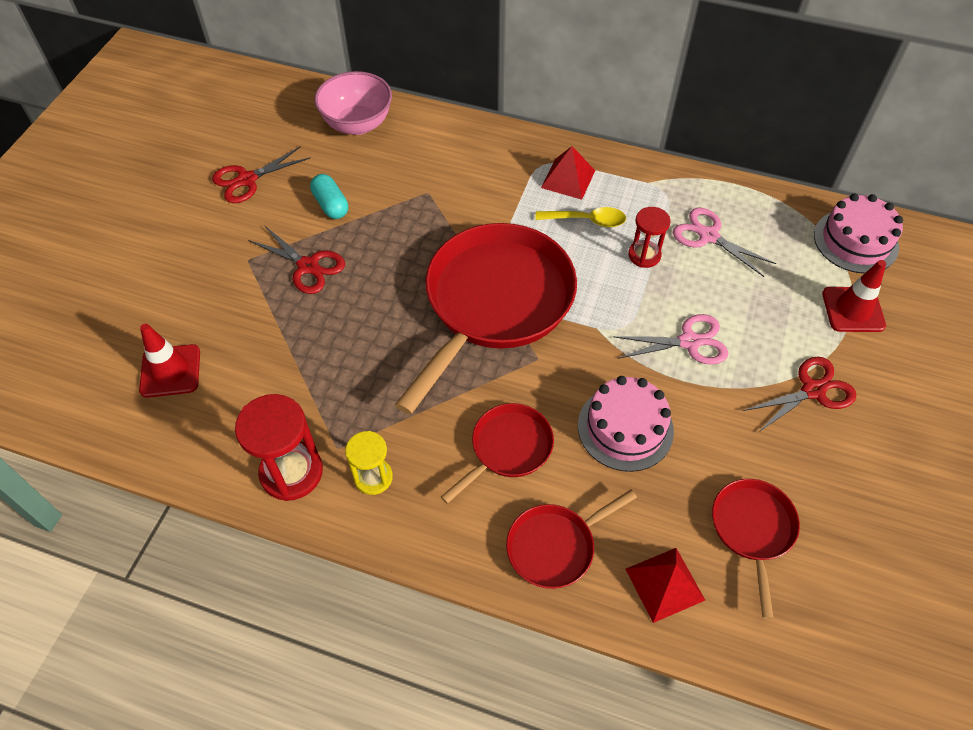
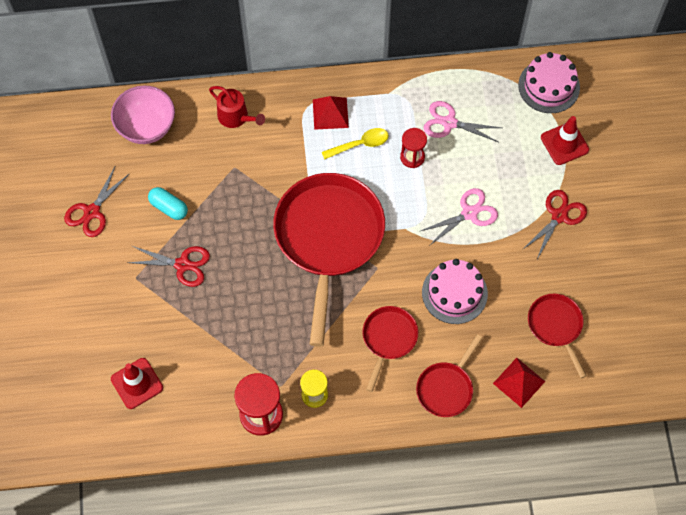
camera: 25 degrees left, 10 degrees up
(459, 147) = (236, 117): none -> red watering can

